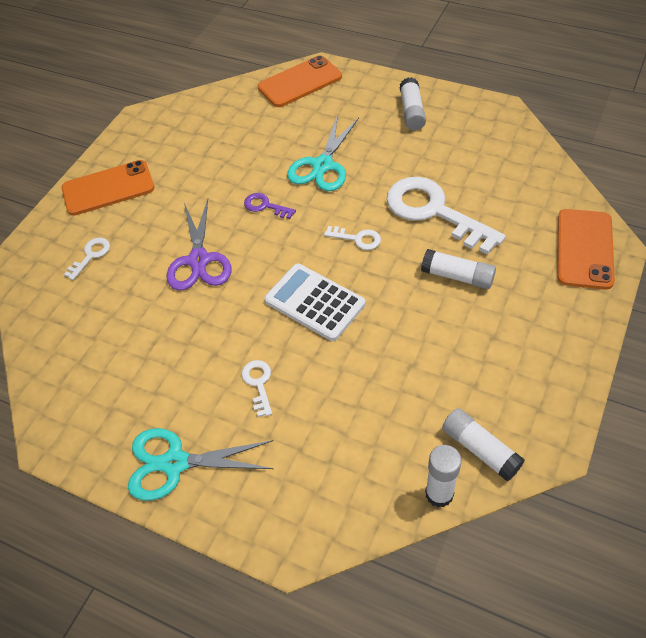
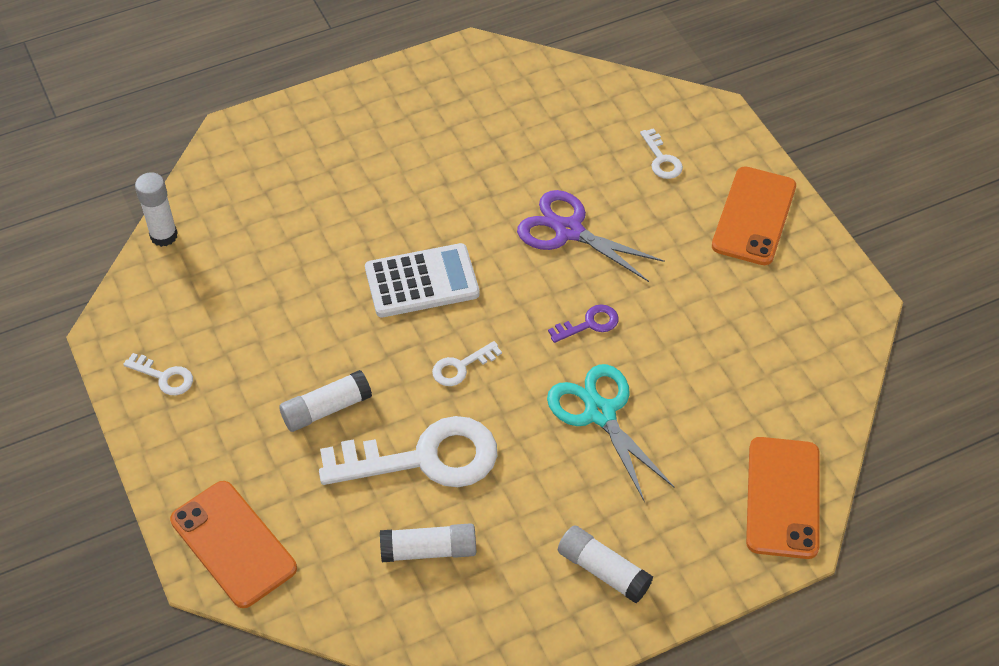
camera: 125 degrees right, 0 degrees up
(175, 463) = (371, 107): turquoise scissors -> none
(258, 383) = (383, 192): white key -> white key (164, 377)
(480, 449) = (162, 286): white glue stick -> white glue stick (429, 550)

